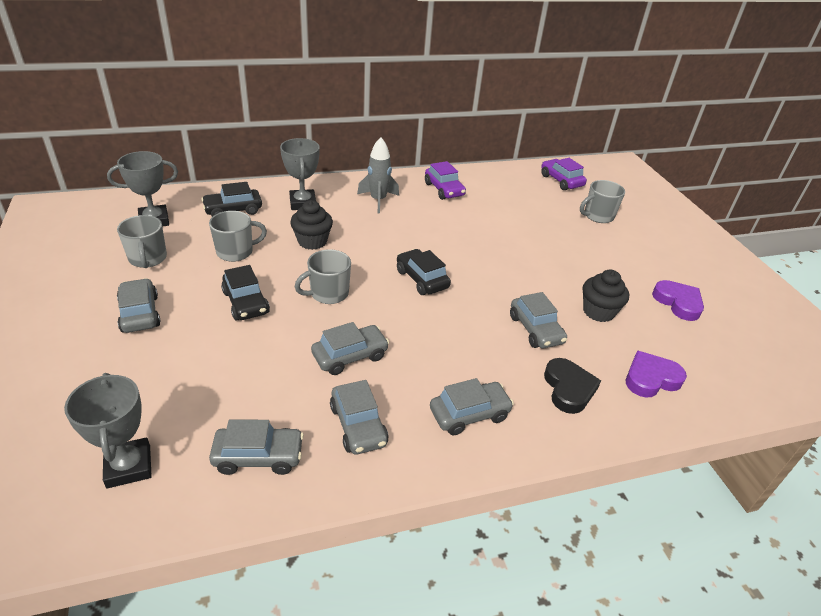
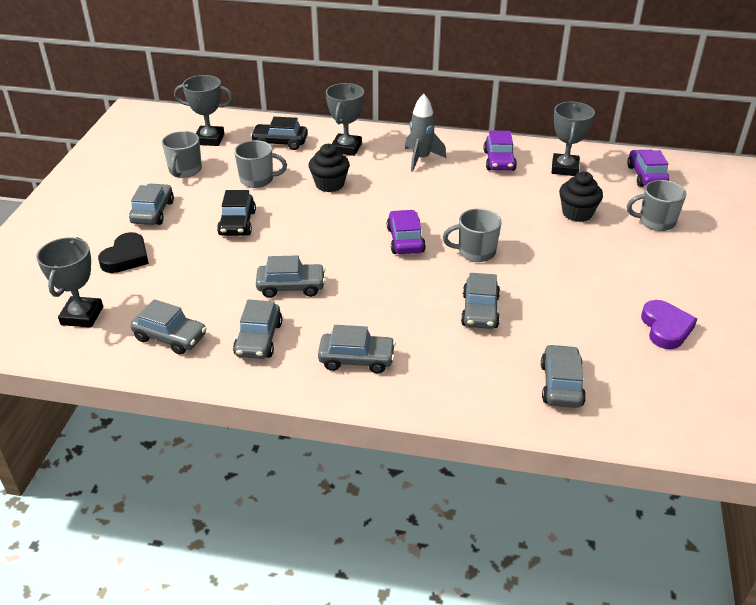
camera: 30 degrees right, 0 degrees up
(328, 294) = (310, 232): grey mug -> grey mug (475, 252)
(422, 279) = (405, 240): black car -> purple car
(499, 186) = (564, 168): none -> grey trophy
(568, 389) = (467, 368): black heart -> black heart (126, 257)
(598, 311) = (562, 313): black cupcake -> black cupcake (577, 213)
(651, 378) = (561, 384): purple heart -> grey car

